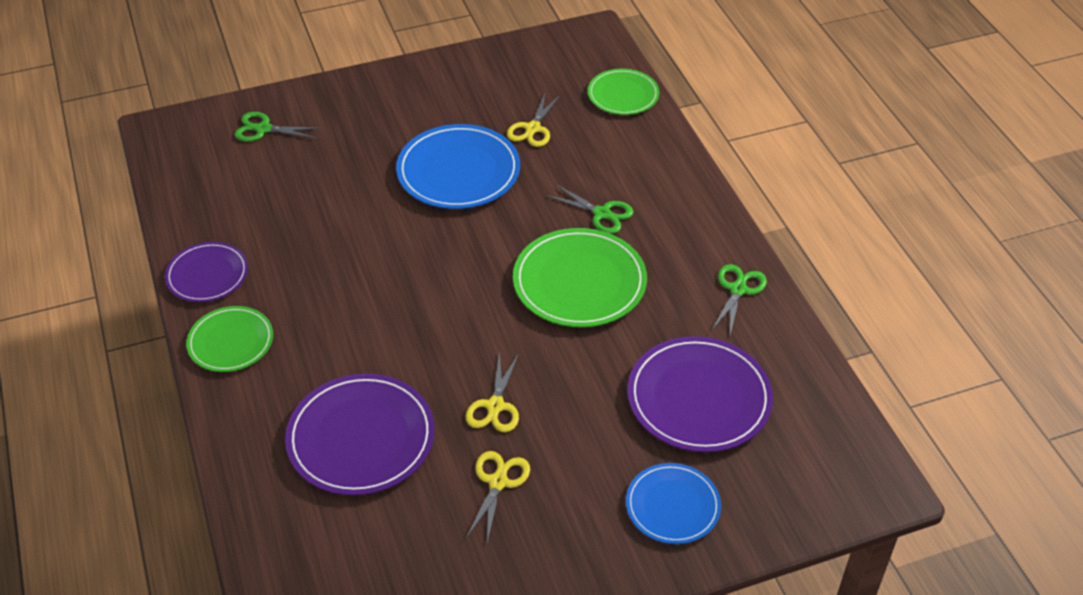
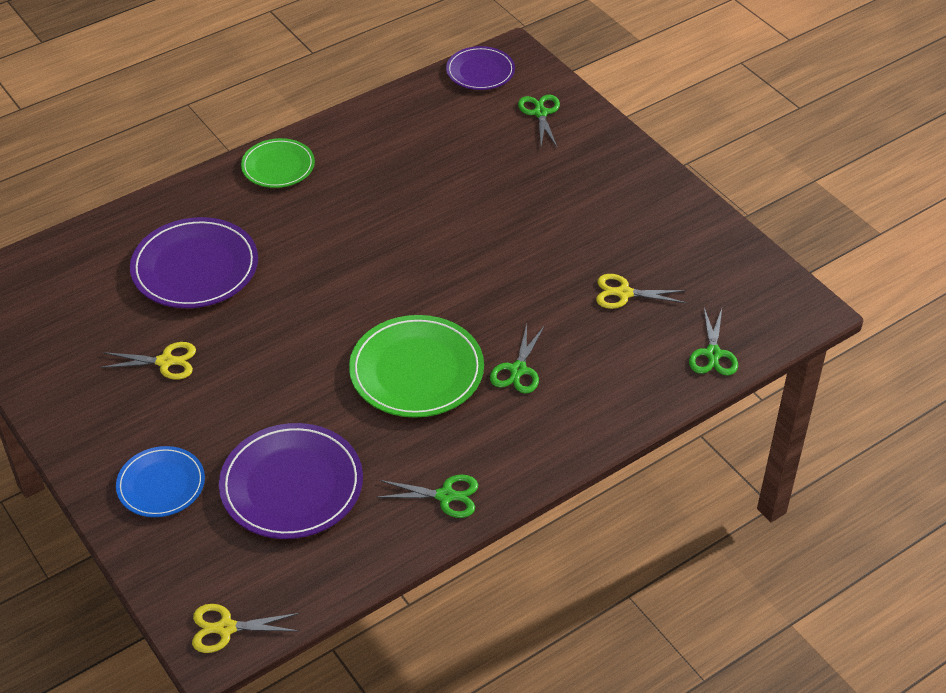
camera: 75 degrees right, 0 degrees up
(207, 275) = (348, 132): purple plate -> purple plate (480, 71)
(458, 171) = (537, 253): blue plate -> none
(495, 406) = (247, 342): yellow scissors -> yellow scissors (226, 628)
(623, 95) = (713, 354): green plate -> green scissors

